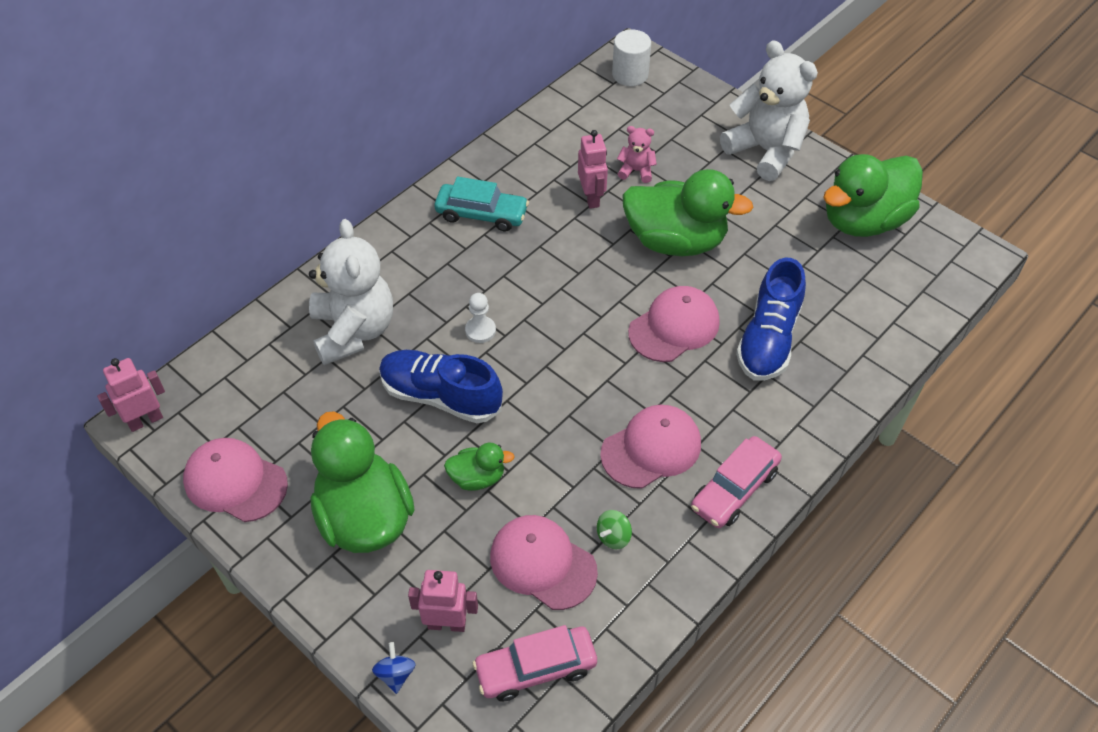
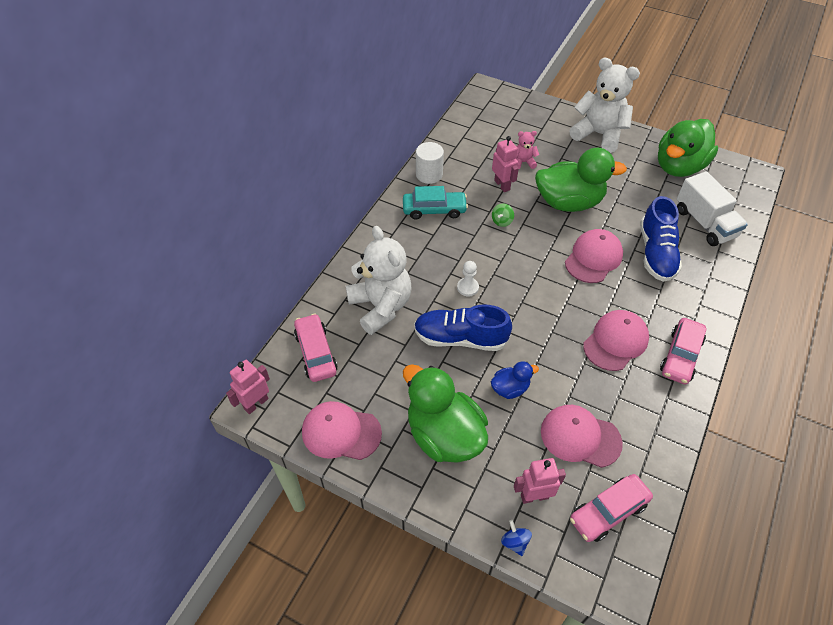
camera: 15 degrees left, 0 degrees up
(246, 373) = (316, 353): none -> pink car
(477, 477) = (510, 388): green duck -> blue duck
(613, 536) = (618, 407): green spinning top -> green spinning top (502, 221)
(630, 74) = (491, 102): white cylinder -> white cylinder (429, 174)
(862, 311) = (704, 223): none -> white truck

